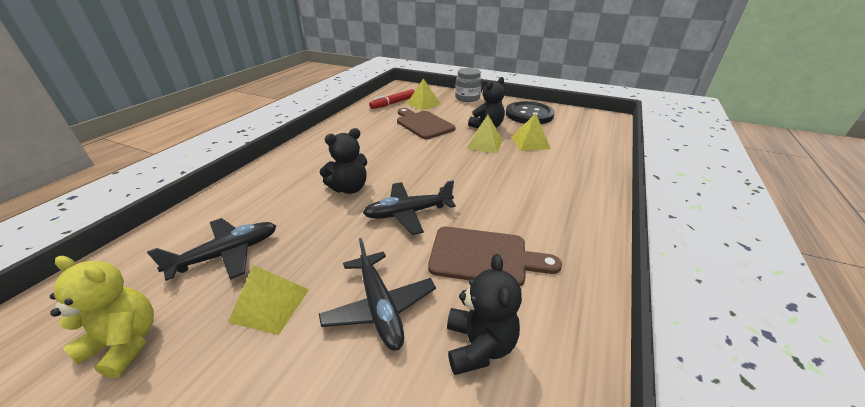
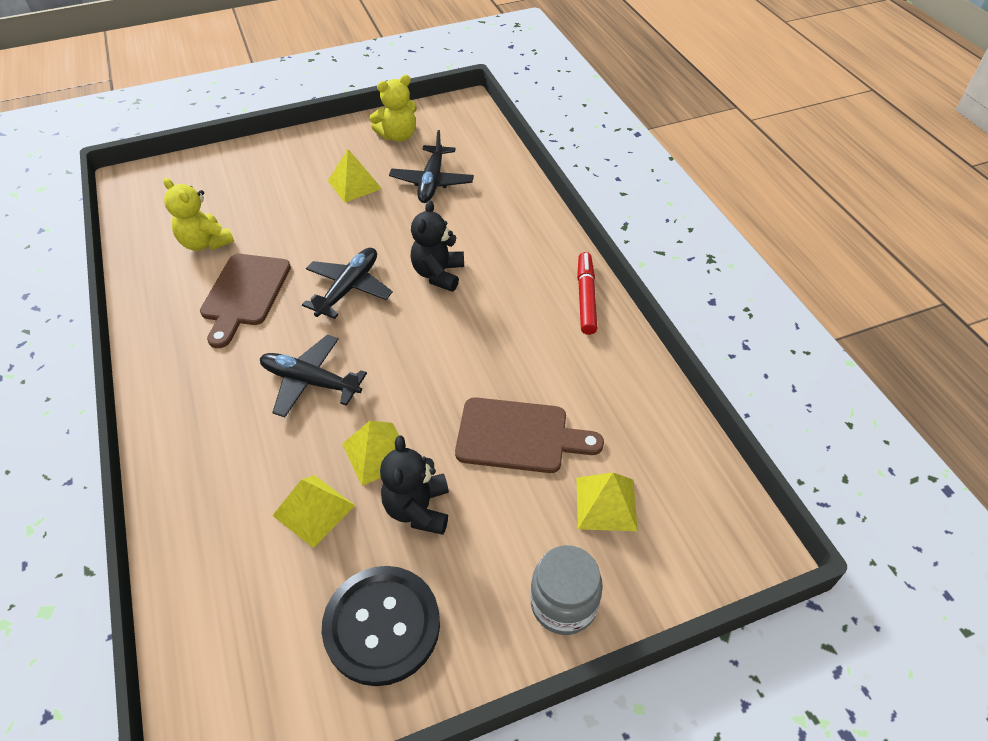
camera: 135 degrees right, 15 degrees up
(380, 307) = (286, 222): black plane -> black plane (310, 381)
(393, 103) = (652, 461): red marker -> red marker (586, 298)
(479, 345) = (206, 243): black teddy bear -> yellow teddy bear
(484, 257) = (244, 294): brown cutting board -> brown cutting board turned 45 degrees counterclockwise

